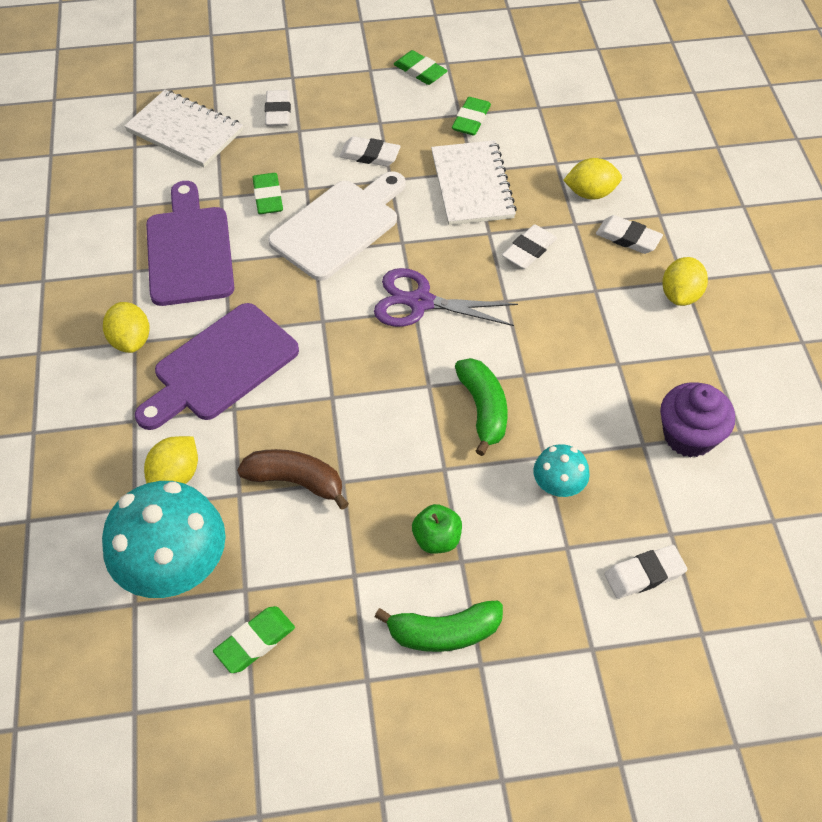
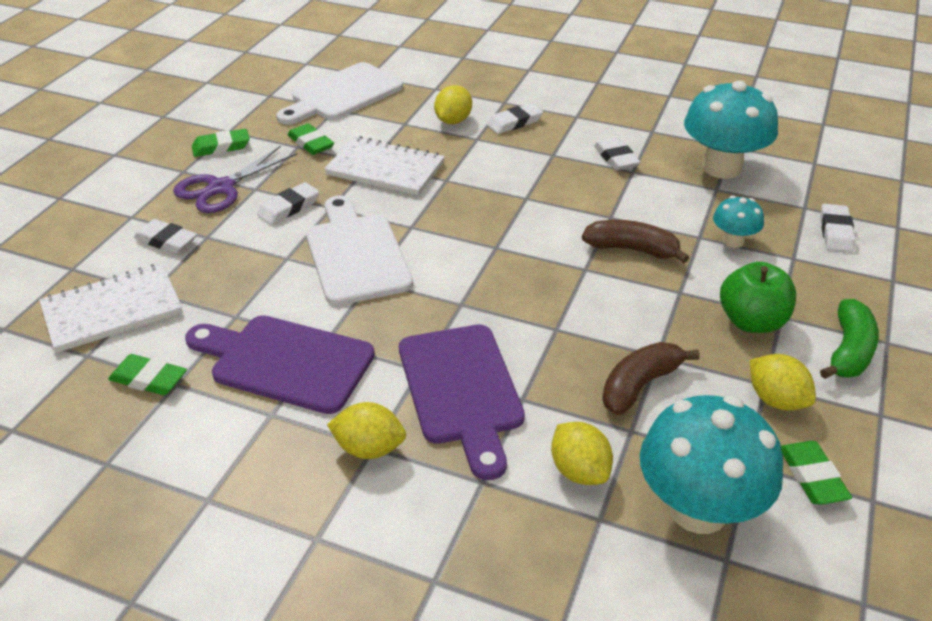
camera: 60 degrees left, 15 degrees down
(268, 197) = (271, 284): green eraser -> green eraser (149, 379)
(420, 302) = (490, 241): purple scissors -> purple scissors (221, 188)
(436, 539) = (751, 321): green apple -> green apple, size x1.52
(483, 409) = (632, 249): green banana -> brown banana
(529, 250) = (484, 168): white eraser -> white eraser (616, 158)
(566, 99) = (343, 94): none -> white cutting board
(680, 295) = (589, 122): yellow lemon -> yellow lemon (776, 400)
(688, 436) = (721, 167): purple cupcake -> turquoise mushroom

